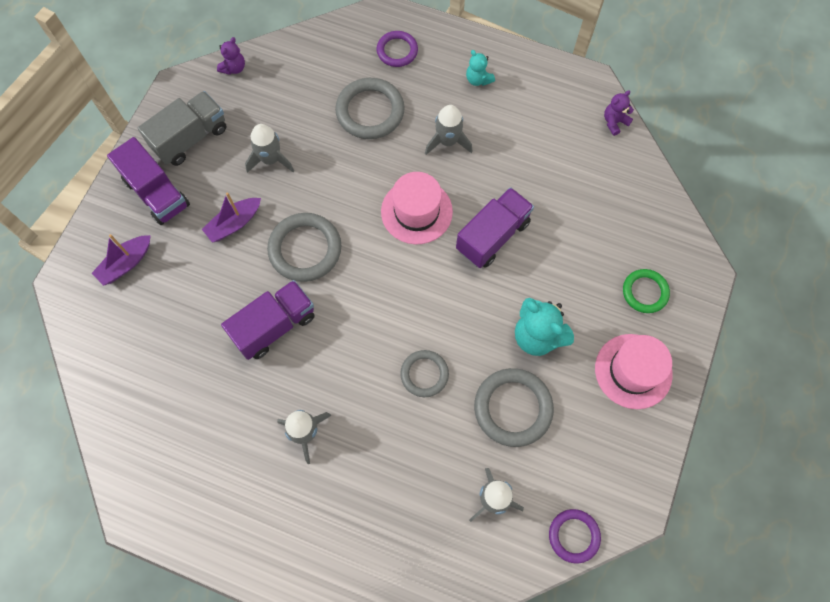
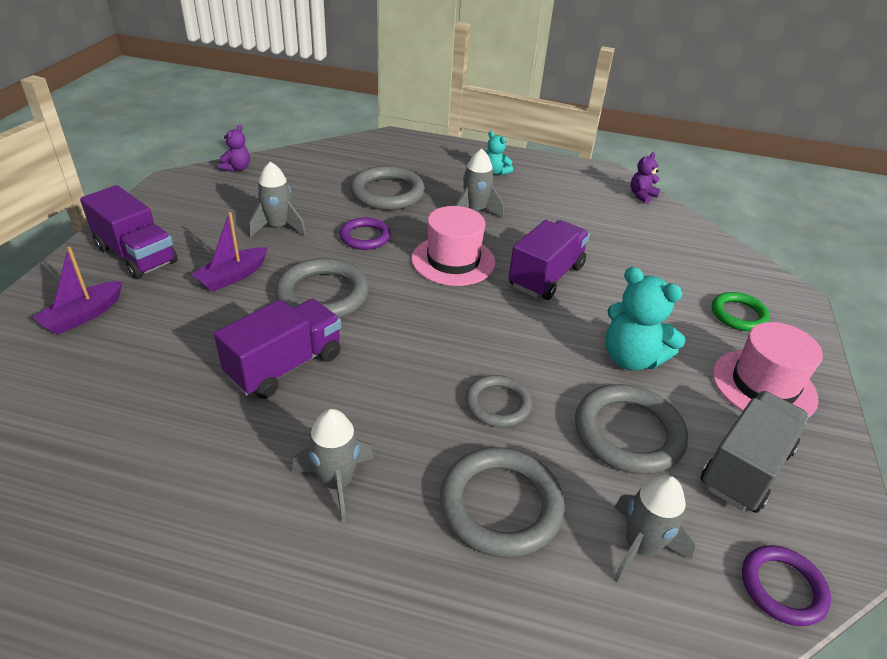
camera: 10 degrees left, 30 degrees down
(190, 138) = (183, 214): grey truck -> grey truck (745, 468)
(397, 51) = (409, 156): purple ring -> purple ring (365, 237)
(410, 460) = (500, 505): none -> grey ring

